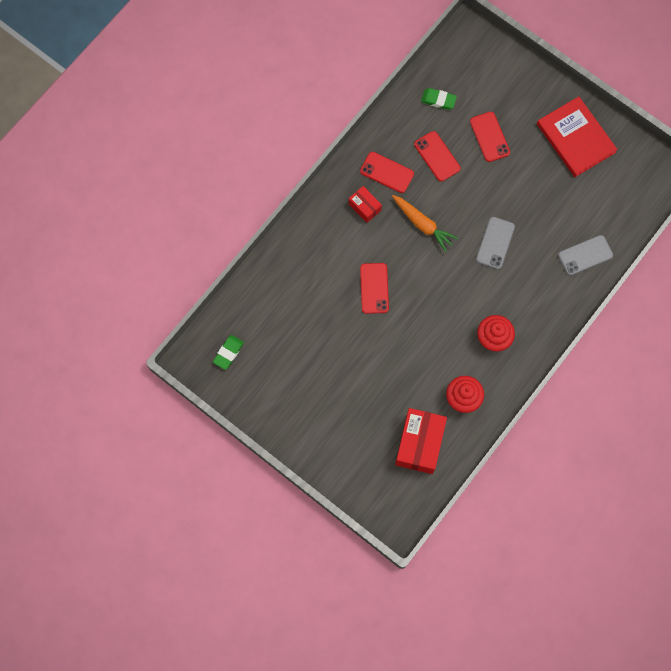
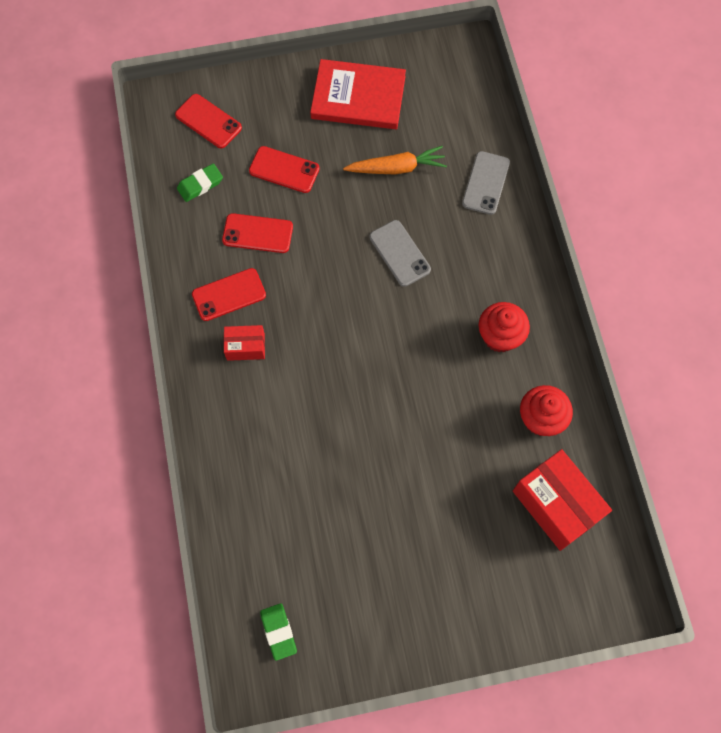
camera: 50 degrees left, 5 degrees down
(374, 288) = (343, 410): red phone -> red phone (208, 121)
(422, 224) = (317, 305): orange carrot -> orange carrot (396, 168)

